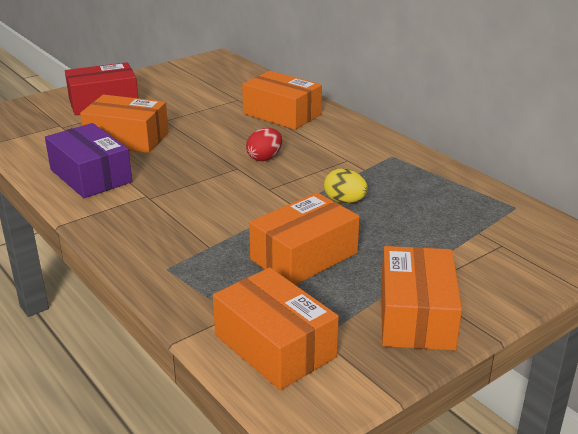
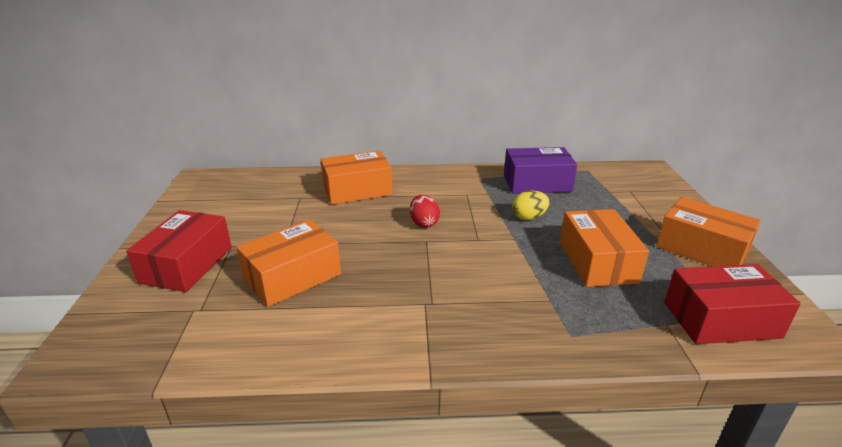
camera: 55 degrees left, 0 degrees up
(91, 176) = (345, 325): purple box -> purple box (537, 183)
(275, 346) = (721, 319): orange box -> red box

